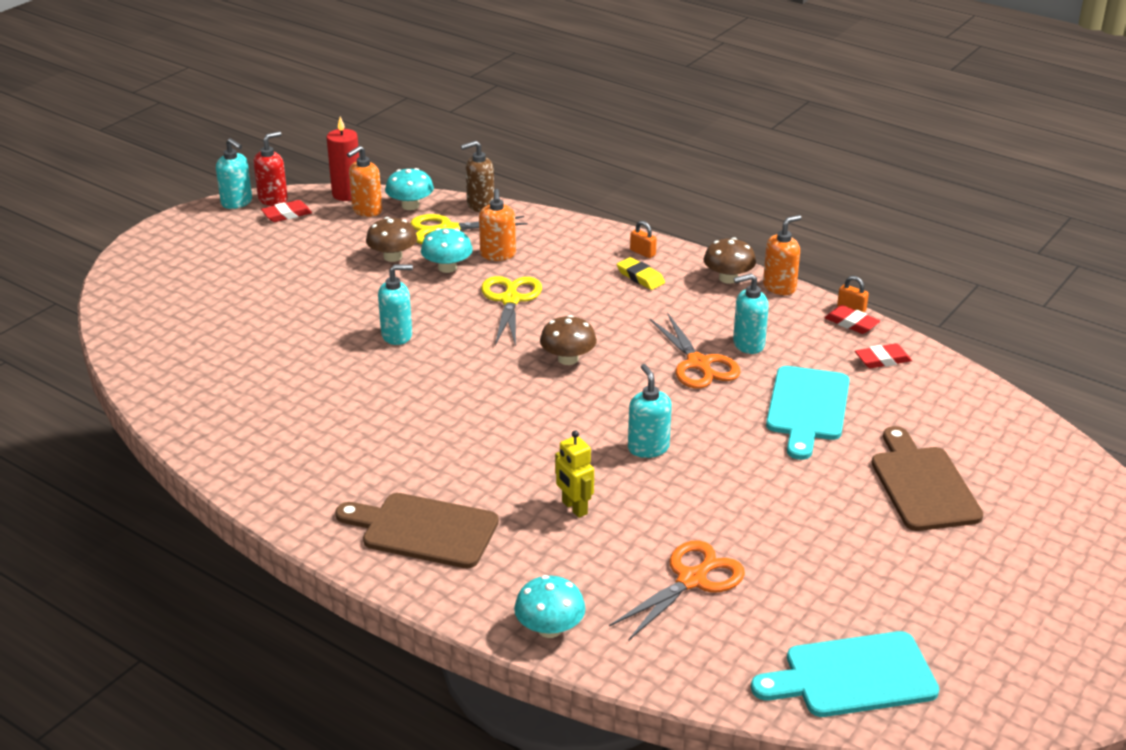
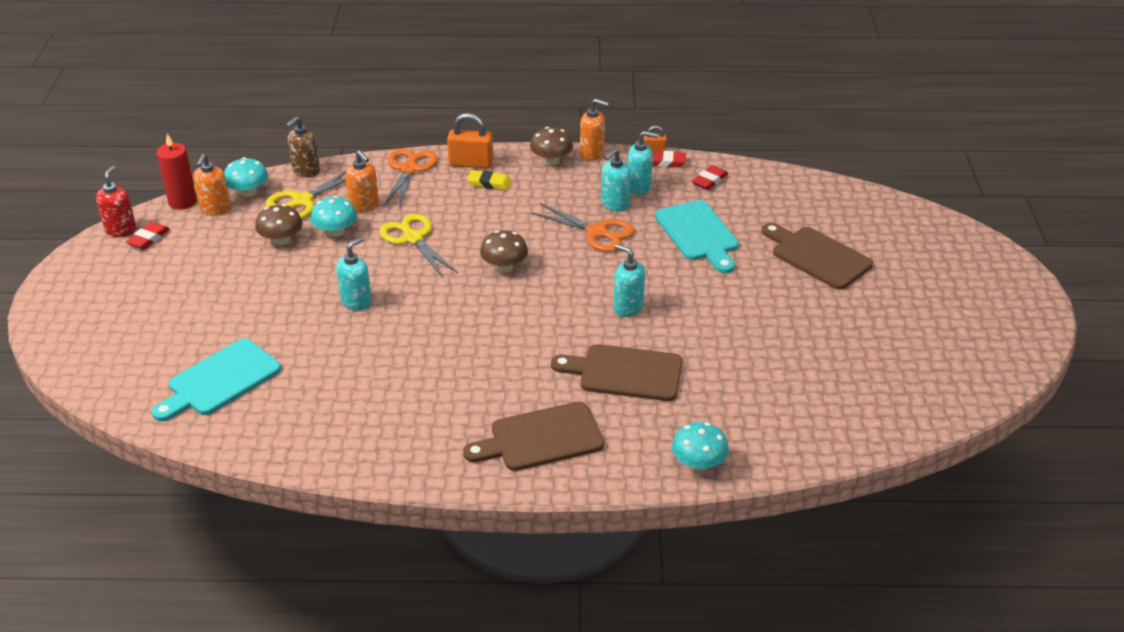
camera: 35 degrees left, 5 degrees up
(237, 202) = (90, 244): turquoise soap dispenser -> turquoise soap dispenser (639, 187)
(574, 508) = (625, 373): yellow robot -> brown cutting board
(642, 253) = (471, 163): orange padlock -> orange padlock, size x1.90
(691, 580) = (750, 385): orange scissors -> orange scissors (409, 169)
(779, 287) = (592, 153): orange soap dispenser -> orange soap dispenser turned 90 degrees clockwise
(853, 676) = (902, 400): turquoise cutting board -> turquoise cutting board (220, 380)

